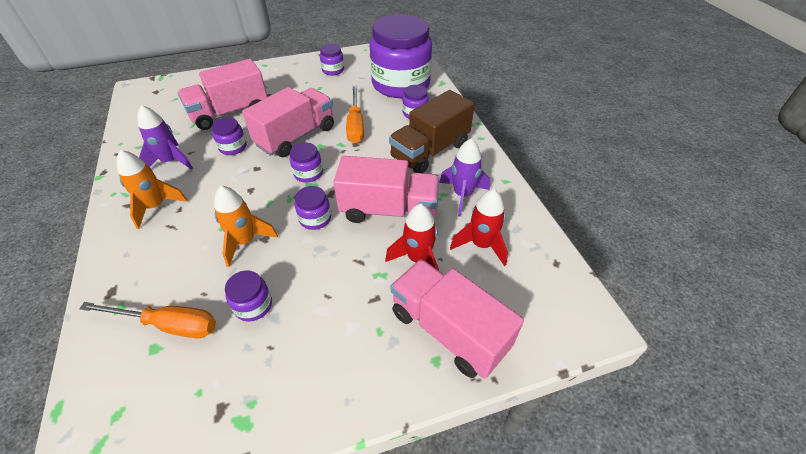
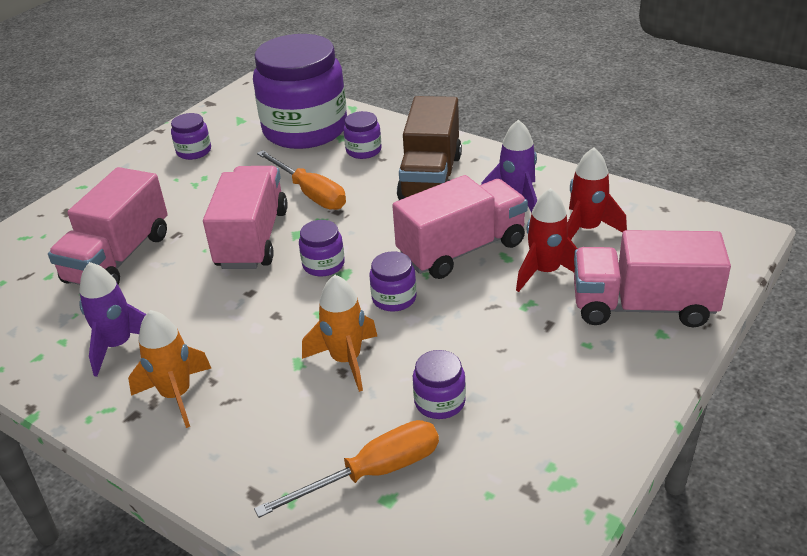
camera: 35 degrees left, 10 degrees down
(233, 147) = (184, 289): purple jar -> none

